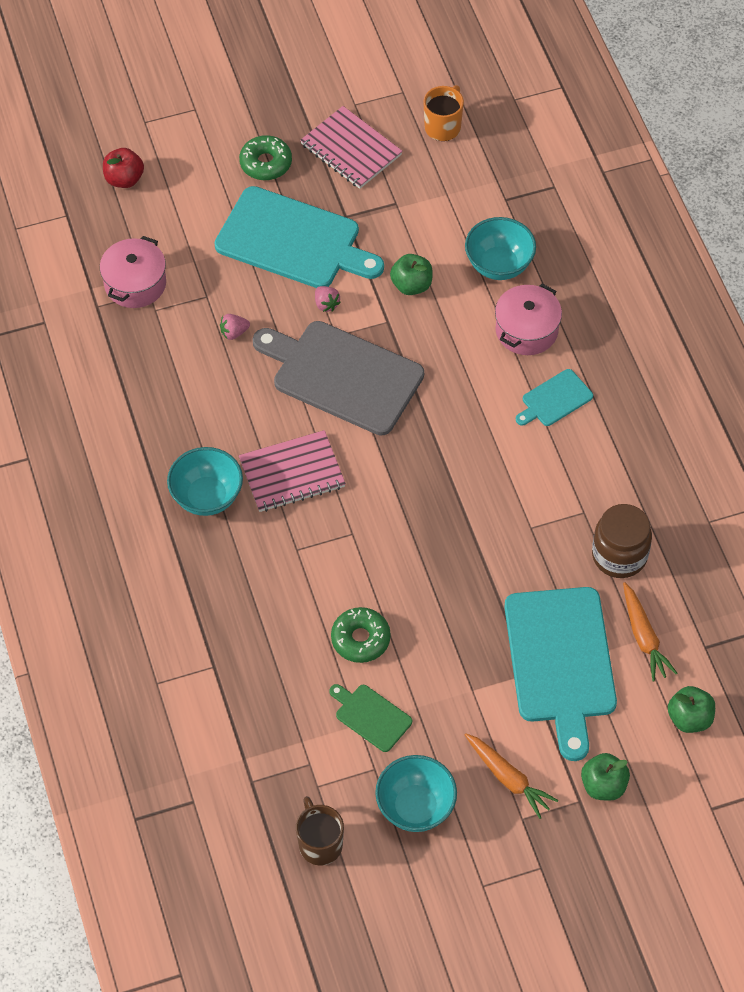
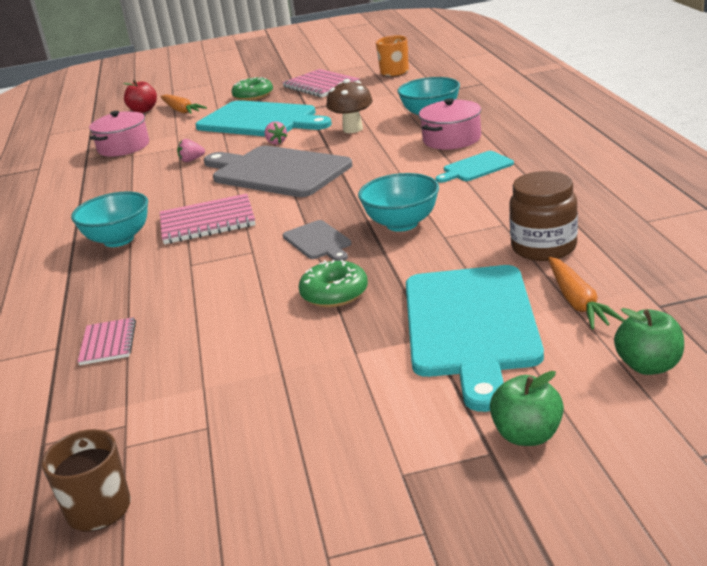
camera: 10 degrees right, 30 degrees down
(258, 663) = (108, 343): none -> pink notebook
(360, 639) = (232, 320): green donut -> green donut (334, 293)
(371, 716) = (221, 379): green cutting board -> none
(411, 285) = (352, 129): green apple -> brown mushroom
(413, 523) = (318, 241): none -> grey cutting board
(415, 807) = (249, 464): turquoise bowl -> turquoise bowl (402, 224)
(508, 778) = (388, 431): orange carrot -> orange carrot (181, 110)

